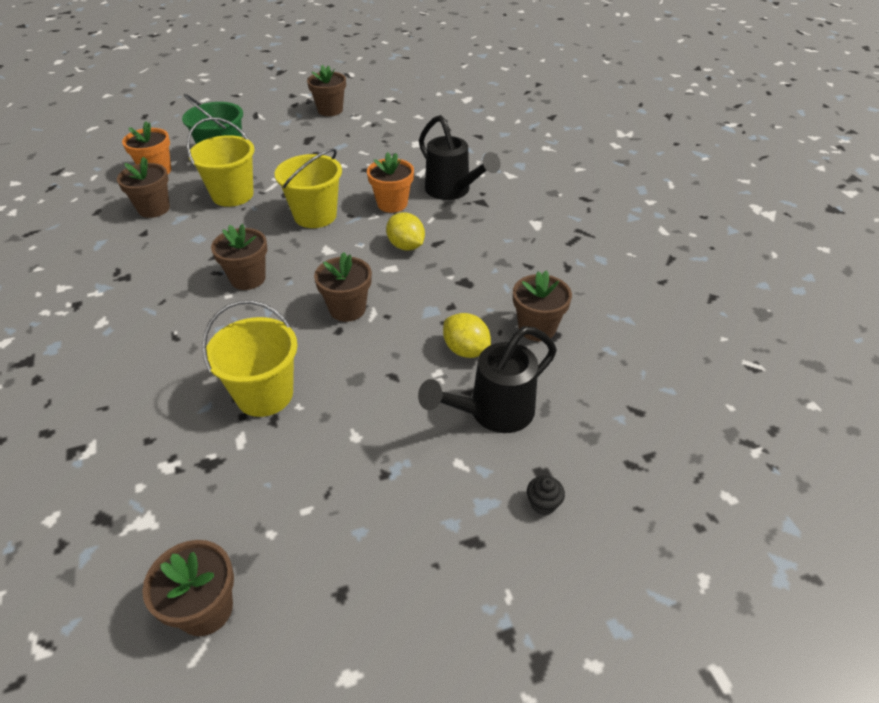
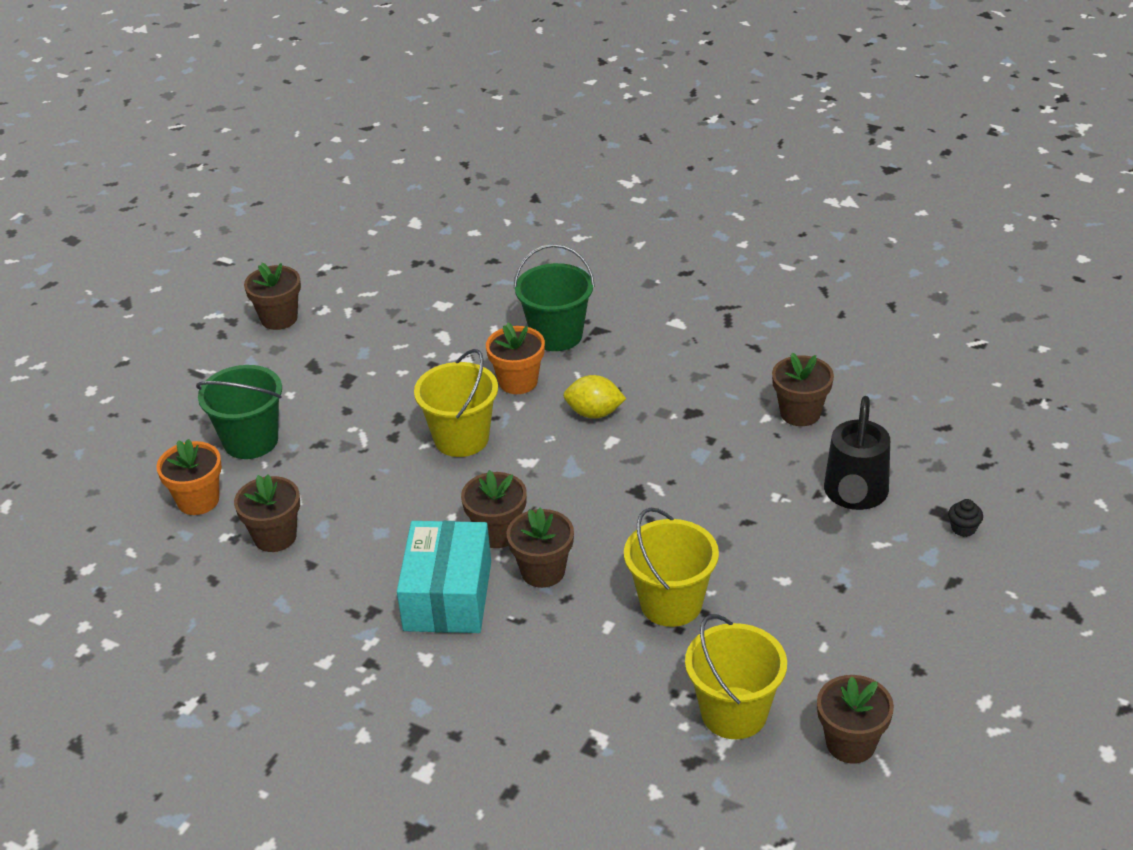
camera: 40 degrees left, 5 degrees down
(168, 295) = (447, 596): none -> turquoise box
(232, 195) = (337, 471): yellow bucket -> yellow bucket (734, 713)
(347, 309) = (630, 498): brown flower pot -> brown flower pot (543, 571)
(453, 191) = (556, 335): black watering can -> green bucket
(466, 350) = (772, 465): yellow lemon -> none

